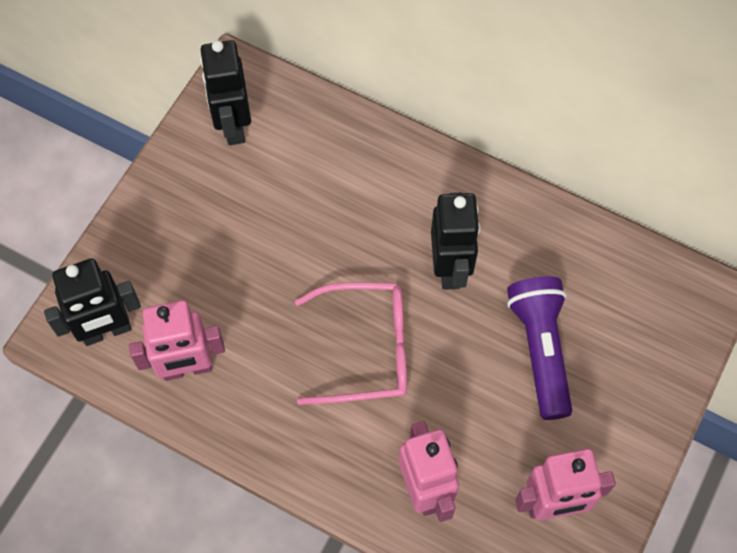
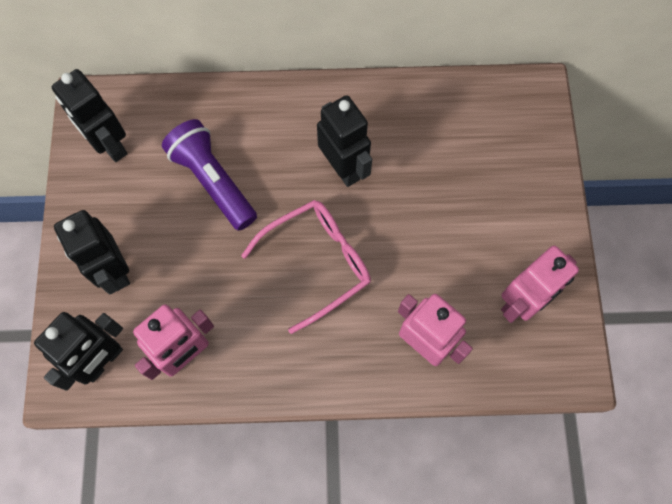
camera: 30 degrees left, 5 degrees up
(166, 250) = (114, 271): none -> black robot
(540, 349) = (444, 193): purple flashlight -> purple flashlight (213, 181)

